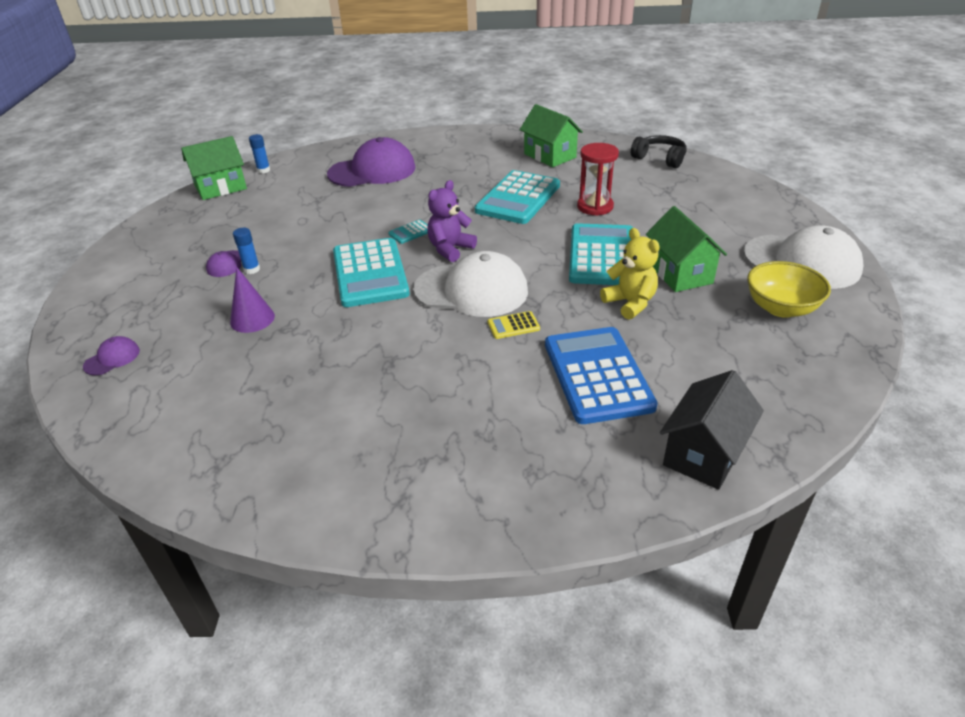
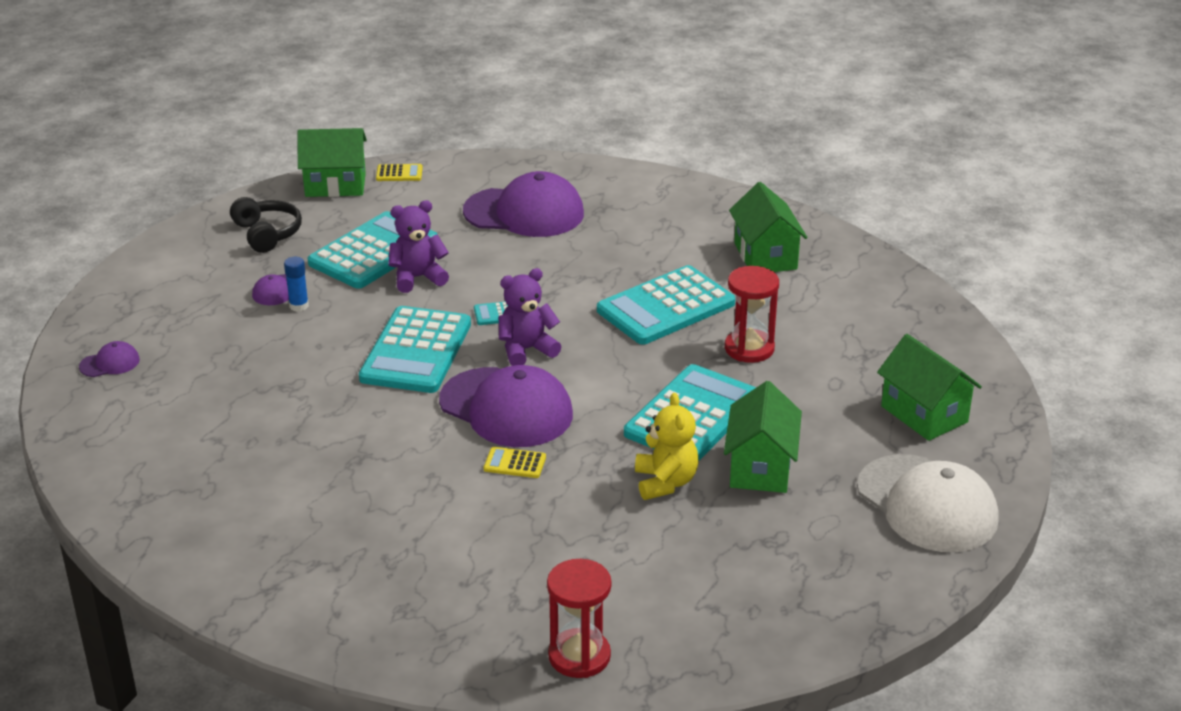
camera: 25 degrees right, 5 degrees down
(252, 319) = (261, 365): purple cone -> none
(263, 170) = (399, 173): blue glue stick -> yellow calculator
(283, 220) = (373, 252): none -> turquoise calculator
(330, 227) = (418, 278): none -> purple teddy bear
(471, 290) = (506, 408): white cap -> purple cap
(597, 375) = (551, 545): blue calculator -> none
(659, 159) = (908, 305): black headphones -> black headphones (267, 234)
(704, 453) = (579, 656): black house -> red hourglass
(737, 212) = (924, 414): none -> green house
(781, 308) = (832, 548): yellow bowl -> none

